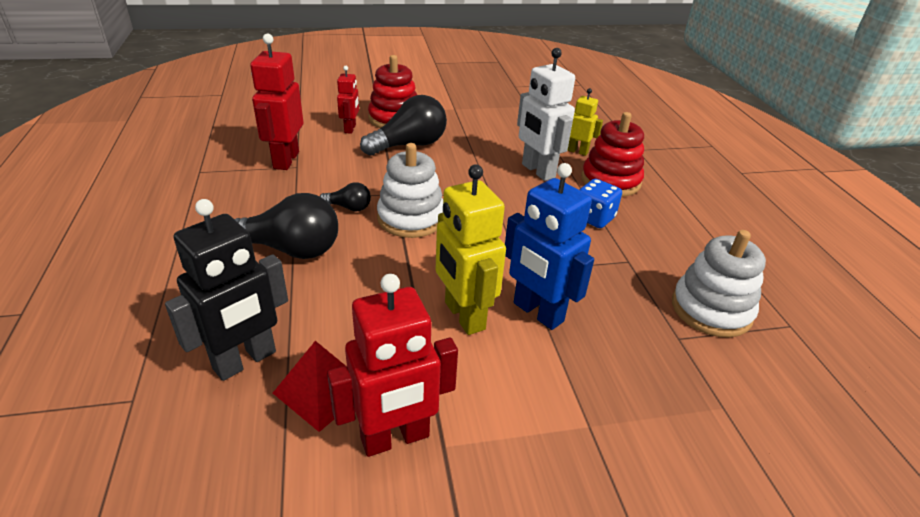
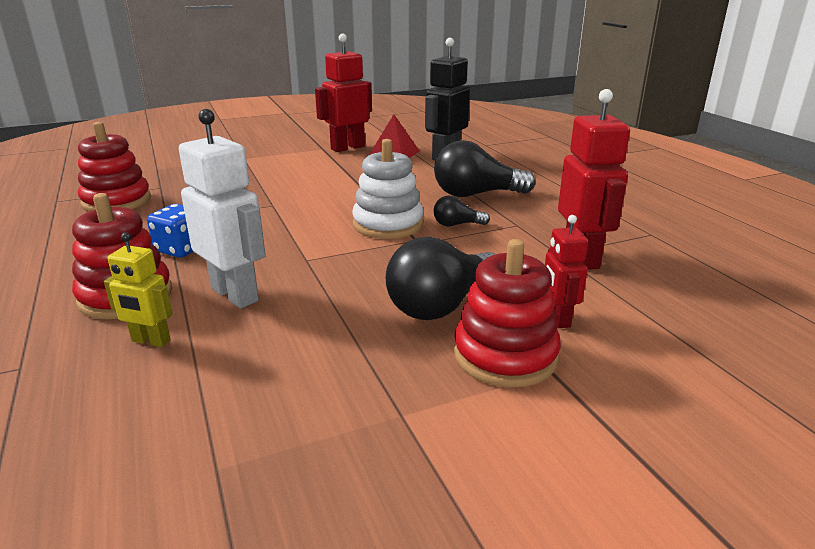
camera: 170 degrees right, 10 degrees down
(463, 316) = (320, 180): yellow robot -> none
(537, 312) = (264, 187): blue robot -> none
(711, 309) = (117, 201): white stacking toy -> red stacking toy

